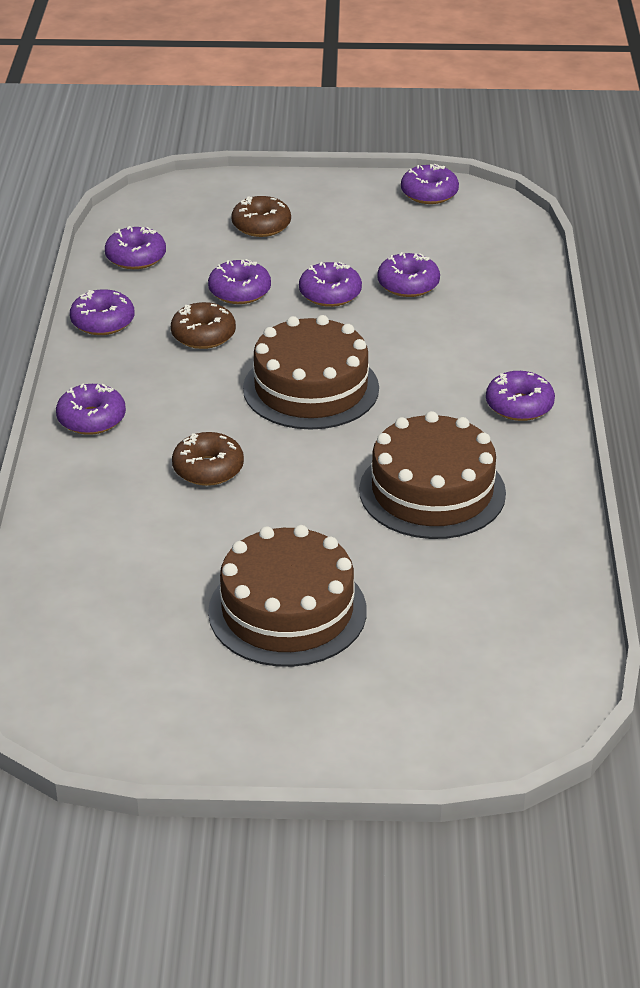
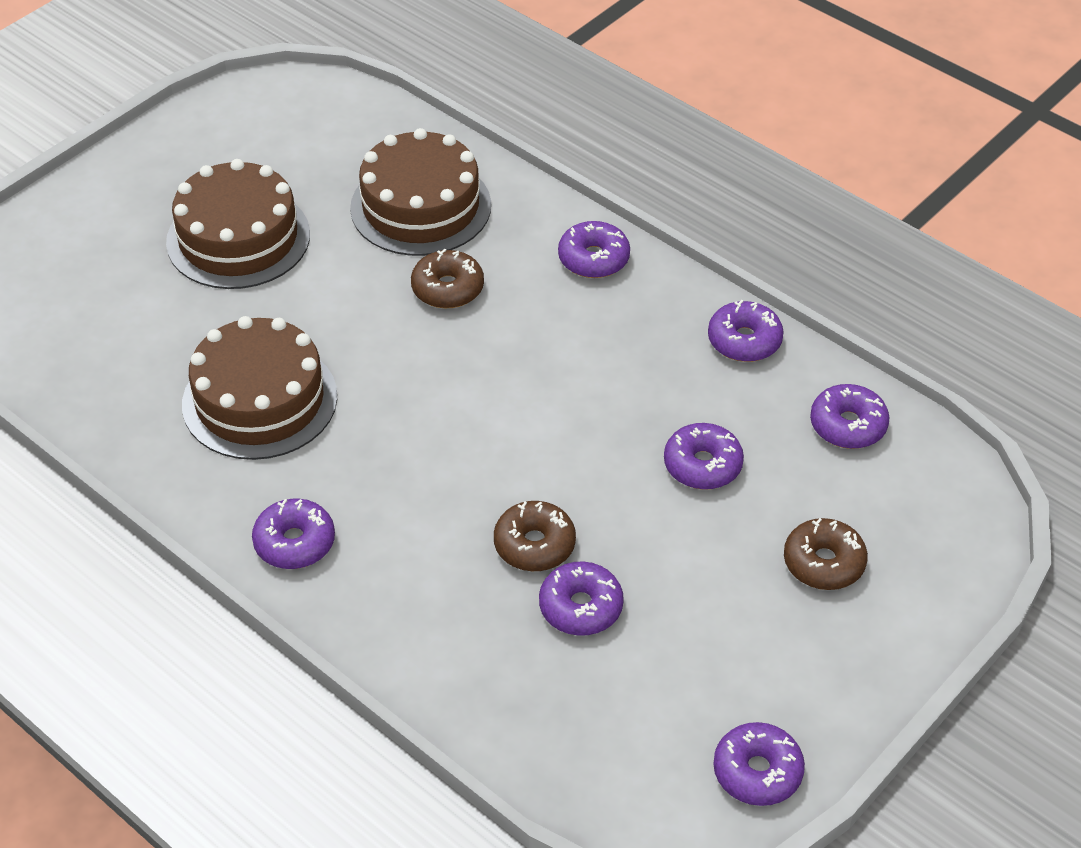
camera: 130 degrees right, 10 degrees up
(203, 335) = (650, 395): brown donut -> brown donut (534, 545)
(311, 388) = (485, 416): brown cake -> brown cake (421, 206)
(330, 294) = (627, 531): purple donut -> none

